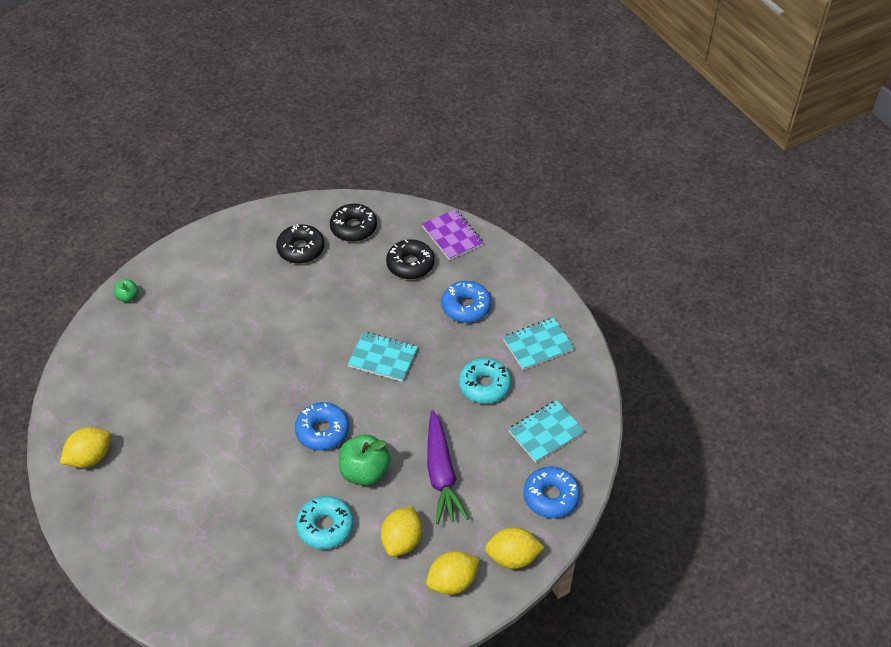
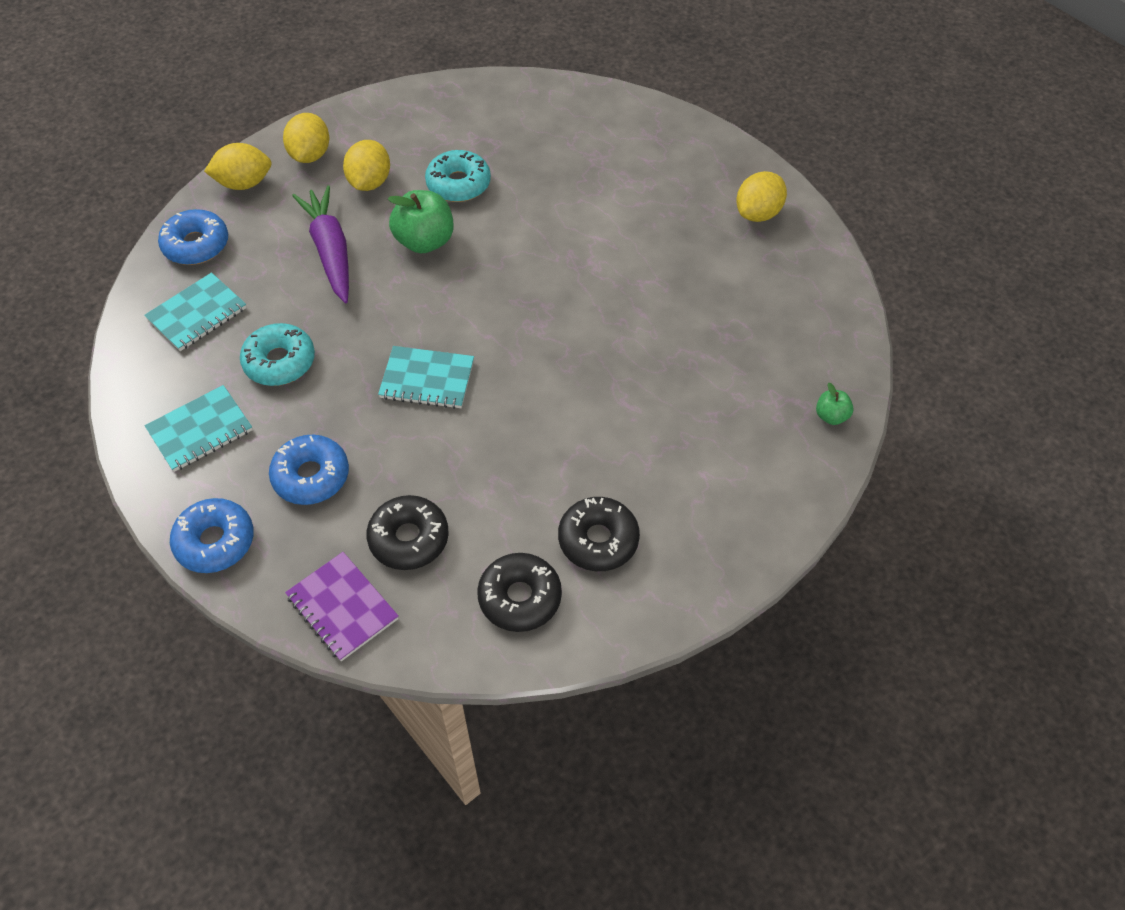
camera: 170 degrees right, 5 degrees up
(322, 431) = (488, 278): blue donut -> blue donut (215, 541)
(452, 582) = (310, 155): yellow lemon -> yellow lemon turned 45 degrees counterclockwise

